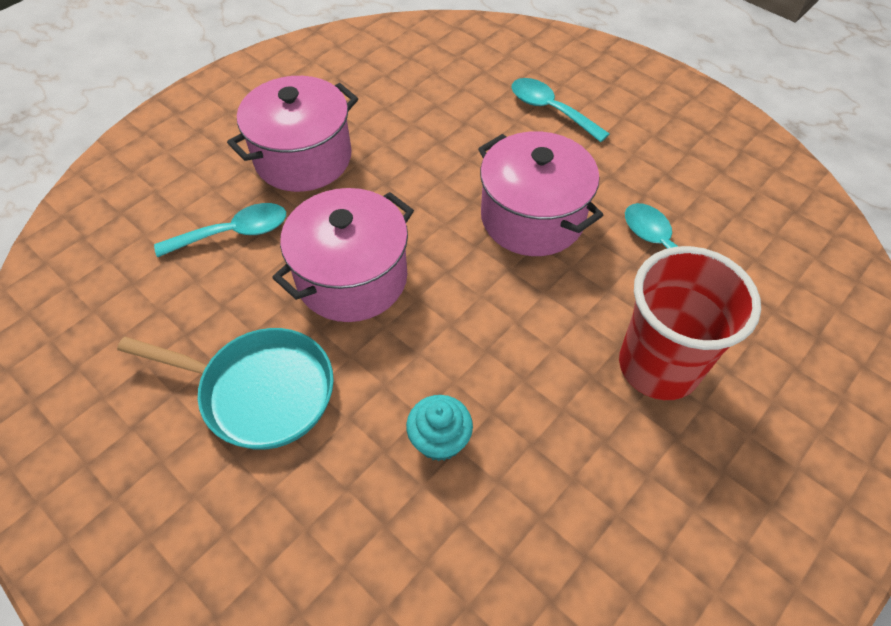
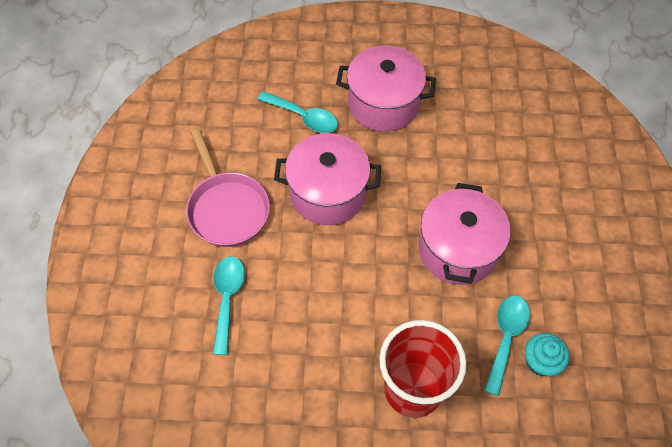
camera: 50 degrees right, 5 degrees up
(260, 392) = (227, 208): turquoise pan -> pink pan
(439, 440) = (270, 309): turquoise cupcake -> turquoise cupcake (540, 361)
(551, 110) = (559, 197): turquoise spoon -> turquoise spoon (227, 299)

